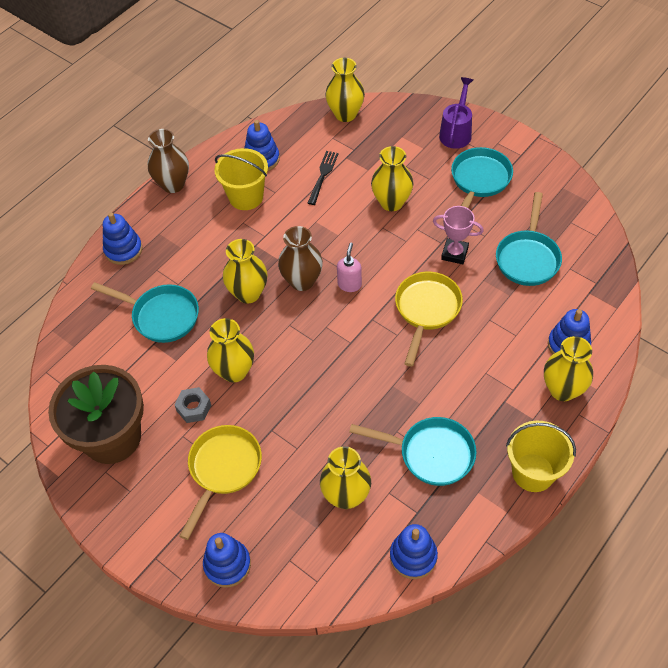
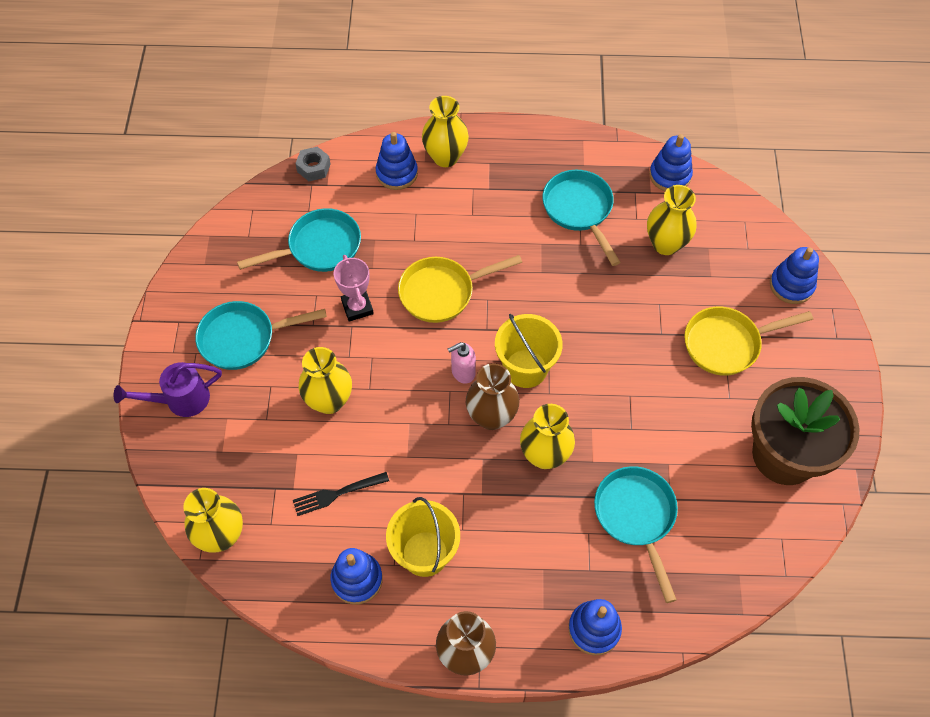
camera: 130 degrees left, 5 degrees up
(194, 408) = (698, 409): grey nut -> grey nut (313, 168)
(234, 371) = (635, 403): yellow vase -> none
(533, 472) = (536, 140): yellow bucket -> yellow bucket (525, 368)

